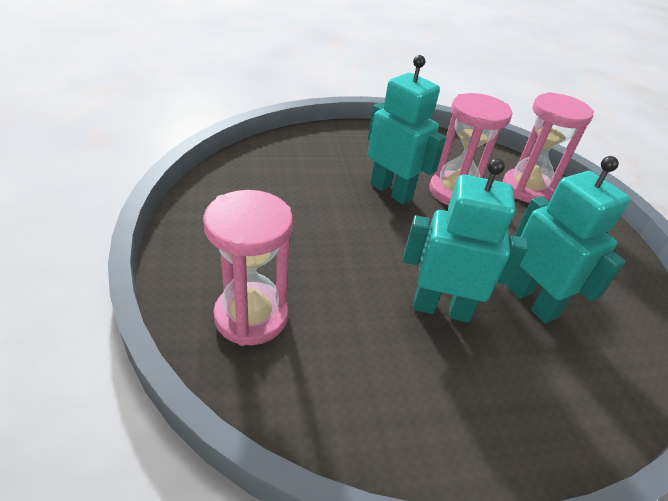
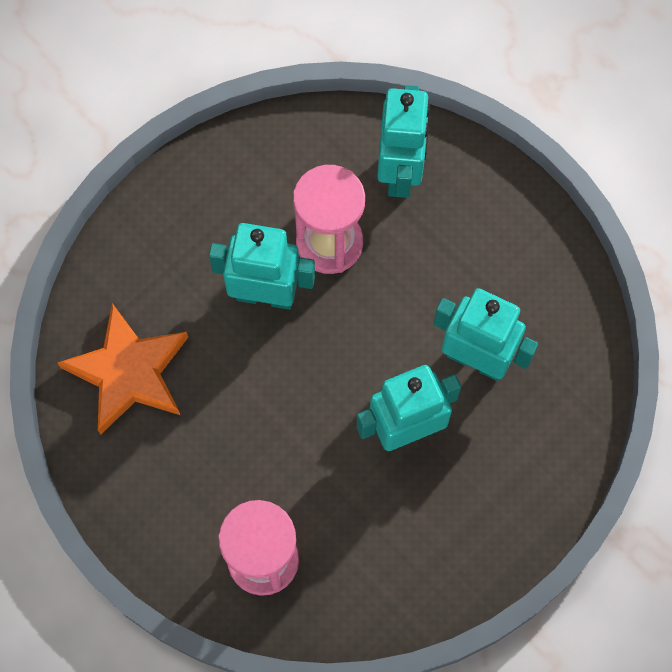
camera: 30 degrees left, 30 degrees up
(270, 176) = (129, 372): none -> orange star
(527, 189) = (400, 172): pink hourglass -> turquoise robot

